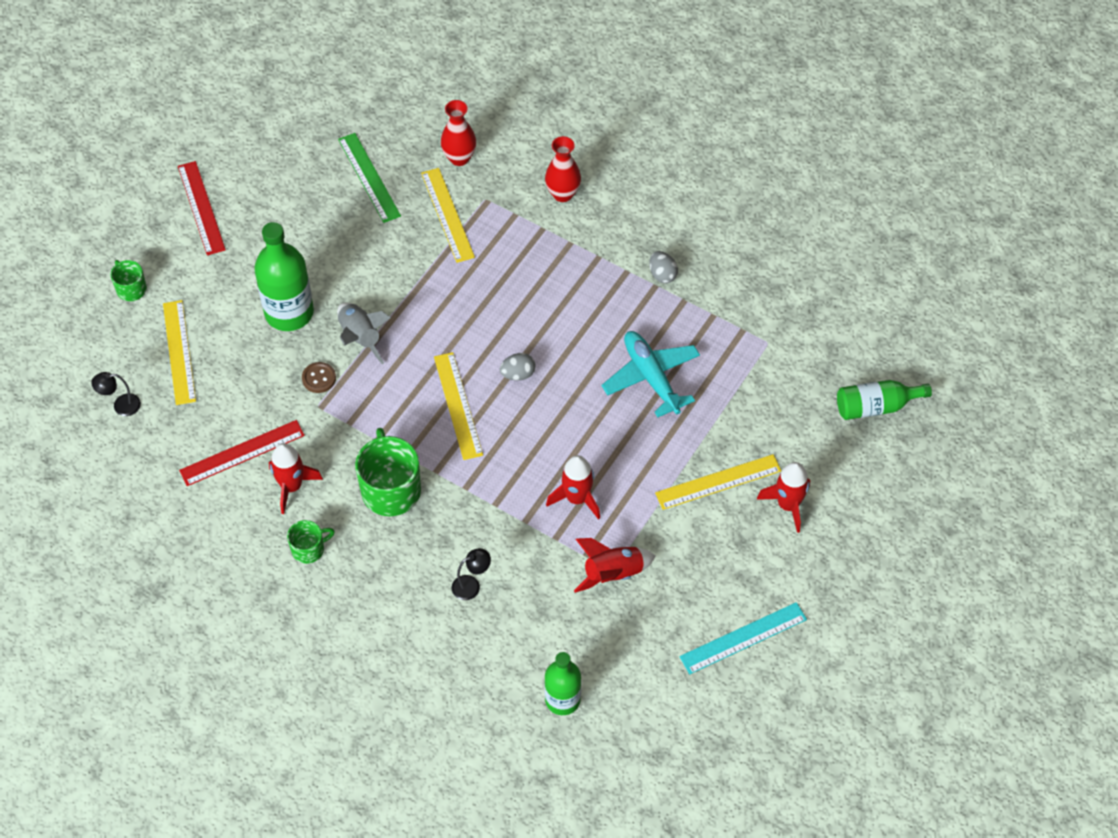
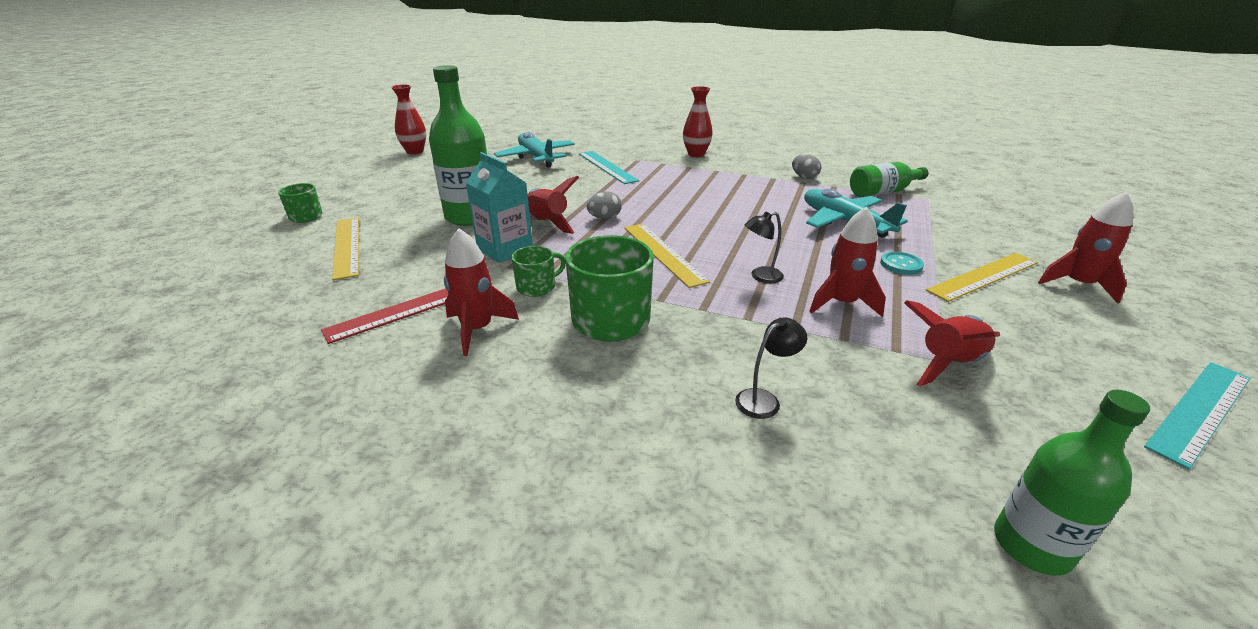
camera: 10 degrees left, 25 degrees down
(121, 406) = (261, 287): black lamp -> black lamp (760, 277)
(201, 207) = (388, 177): red ruler -> none
(309, 549) = (507, 388): green mug -> green mug (537, 287)
(319, 378) = (505, 249): brown button -> turquoise carton
(360, 337) = (545, 224): grey rocket -> red rocket
(369, 177) = (536, 158): green ruler -> turquoise plane
(447, 215) = (607, 167): yellow ruler -> turquoise ruler
(459, 158) = (607, 147): red vase -> red vase (415, 151)
(518, 374) = (714, 231): grey egg -> grey egg (604, 218)
(659, 455) = (901, 265): none -> turquoise button
(876, 406) = (1067, 220): green bottle -> green bottle (883, 192)

